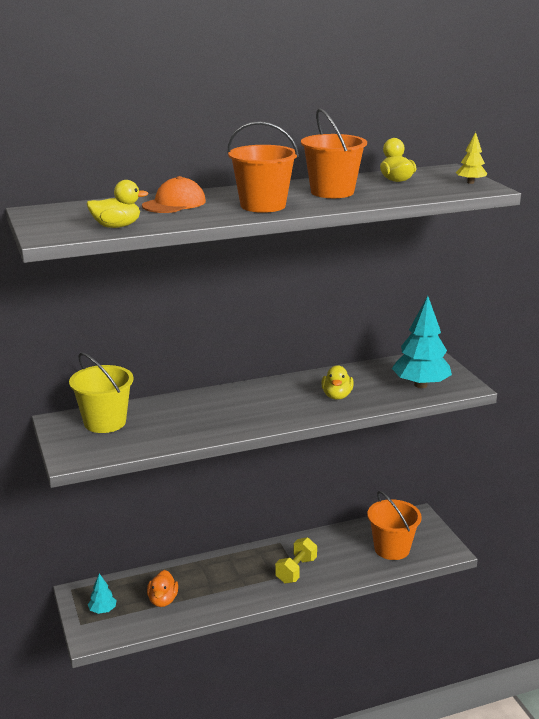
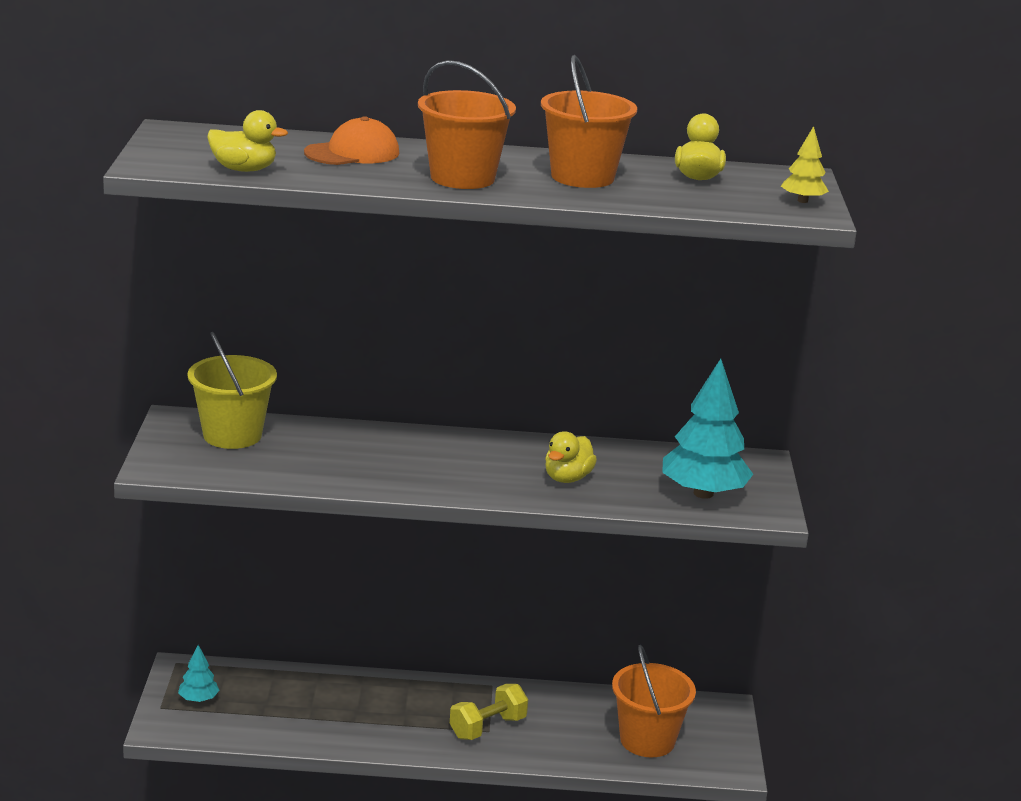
camera: 20 degrees right, 0 degrees up
(163, 600) = (282, 711): orange duck -> none

